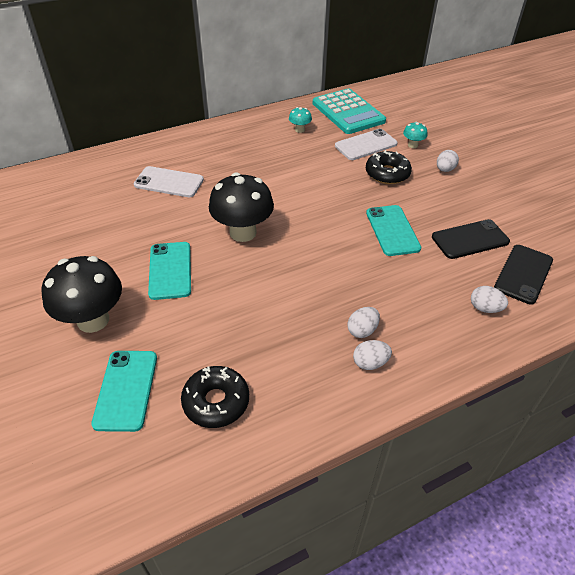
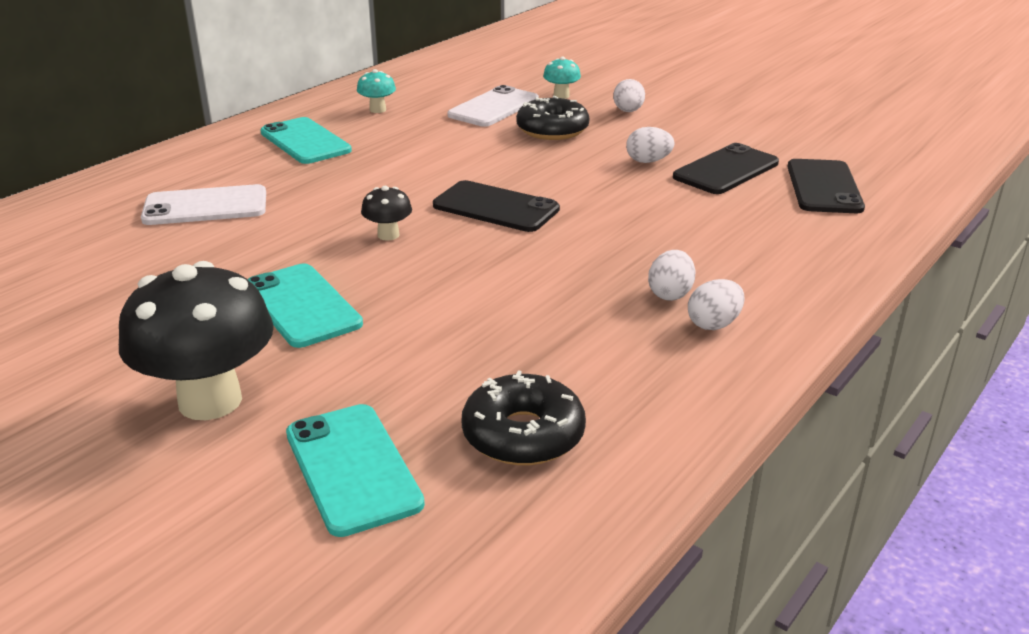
camera: 25 degrees left, 15 degrees down
(243, 232) = (388, 235): black mushroom -> black mushroom, size x0.46
(312, 229) = (495, 207): none -> black phone
(348, 112) = (436, 80): turquoise calculator -> none
(392, 230) = (614, 184): turquoise phone -> turquoise phone (305, 141)
(485, 308) = (809, 230): white egg -> white egg (648, 161)

